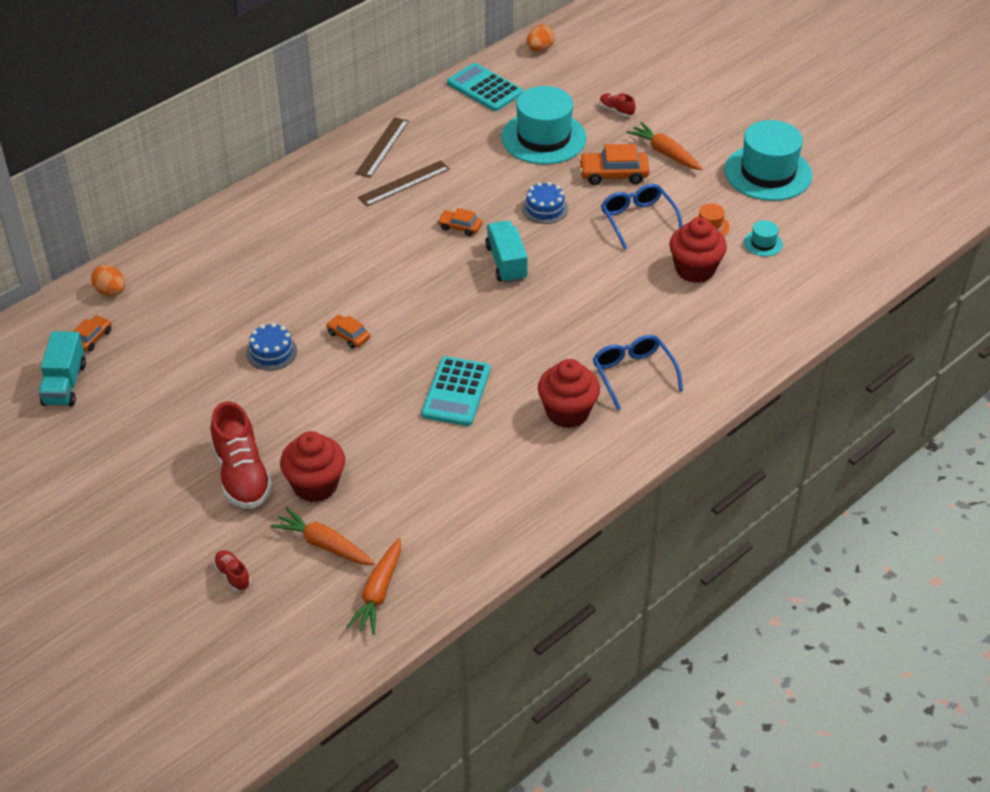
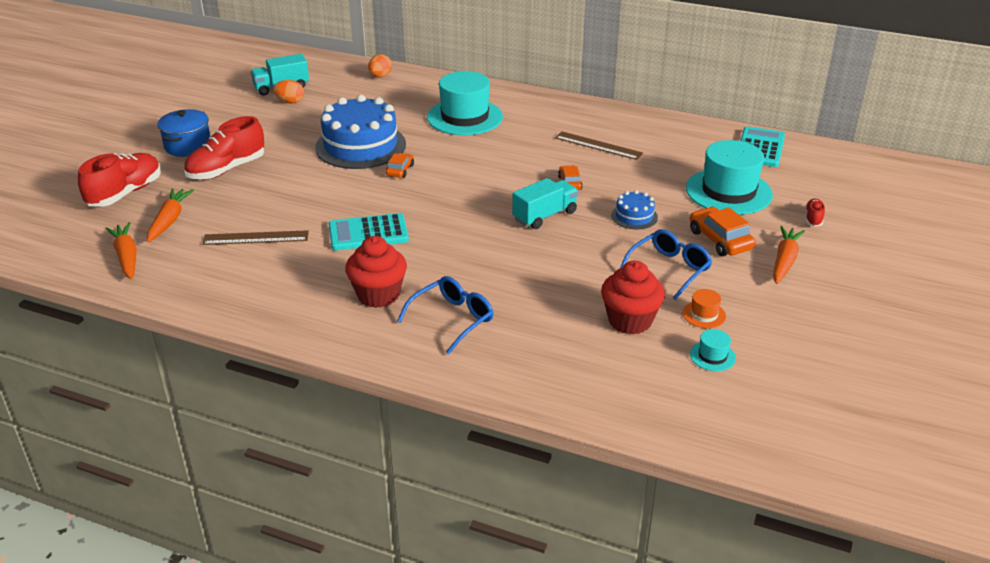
camera: 65 degrees right, 10 degrees down
(92, 338) = (330, 83): orange car -> none
(155, 500) = (188, 146): none -> blue pot
(232, 575) = (125, 193): red shoe -> red shoe, size x2.16
(271, 352) = (360, 146): blue cake -> blue cake, size x2.17
(315, 485) = (230, 200): red cupcake -> none
(378, 593) = (127, 257): orange carrot -> orange carrot turned 75 degrees clockwise
(382, 147) = (632, 125): brown ruler -> brown ruler (256, 238)
(540, 49) = (848, 159): orange egg -> orange egg (290, 102)
(768, 173) = (829, 333): turquoise hat -> turquoise hat (465, 117)

